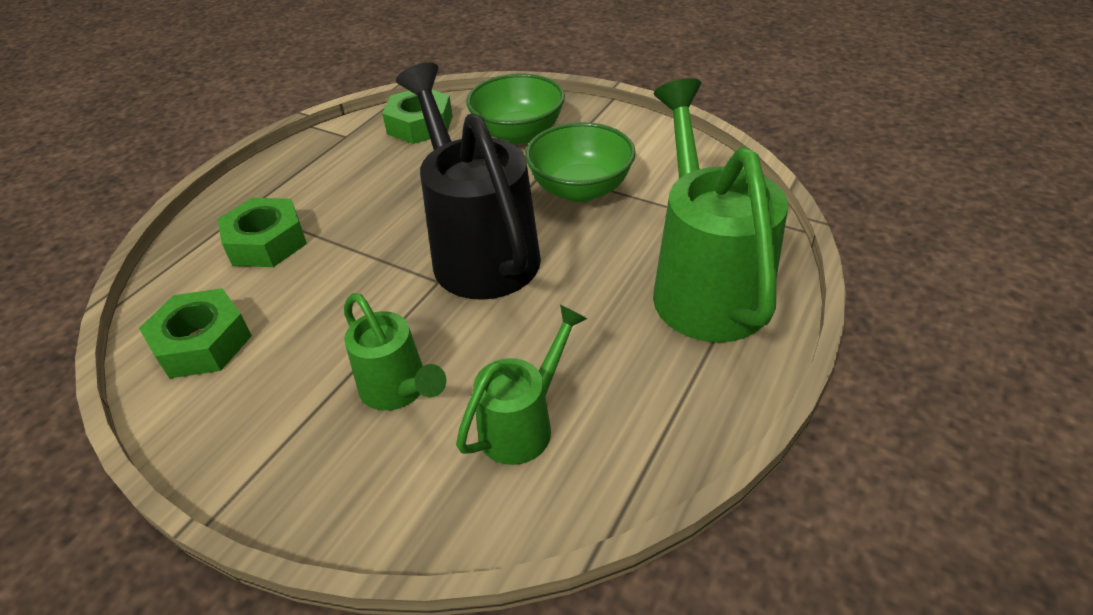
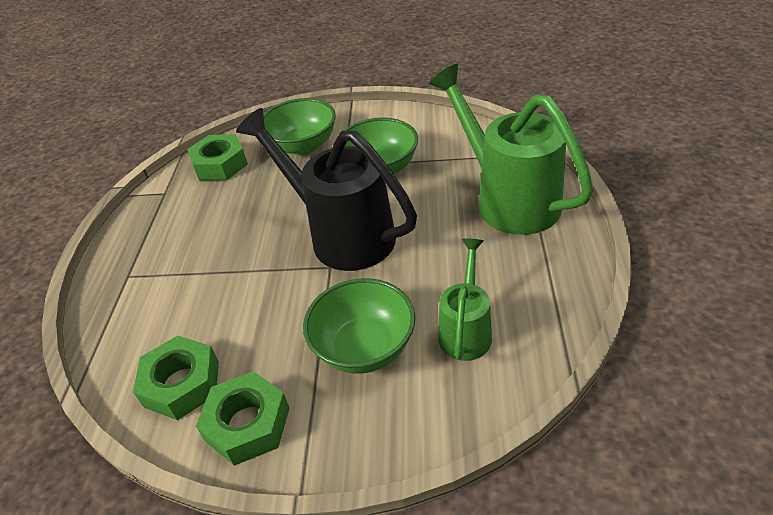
camera: 25 degrees left, 0 degrees up
(267, 242) = (169, 293): green nut -> green nut (248, 424)
(398, 390) = (364, 348): green watering can -> green bowl

